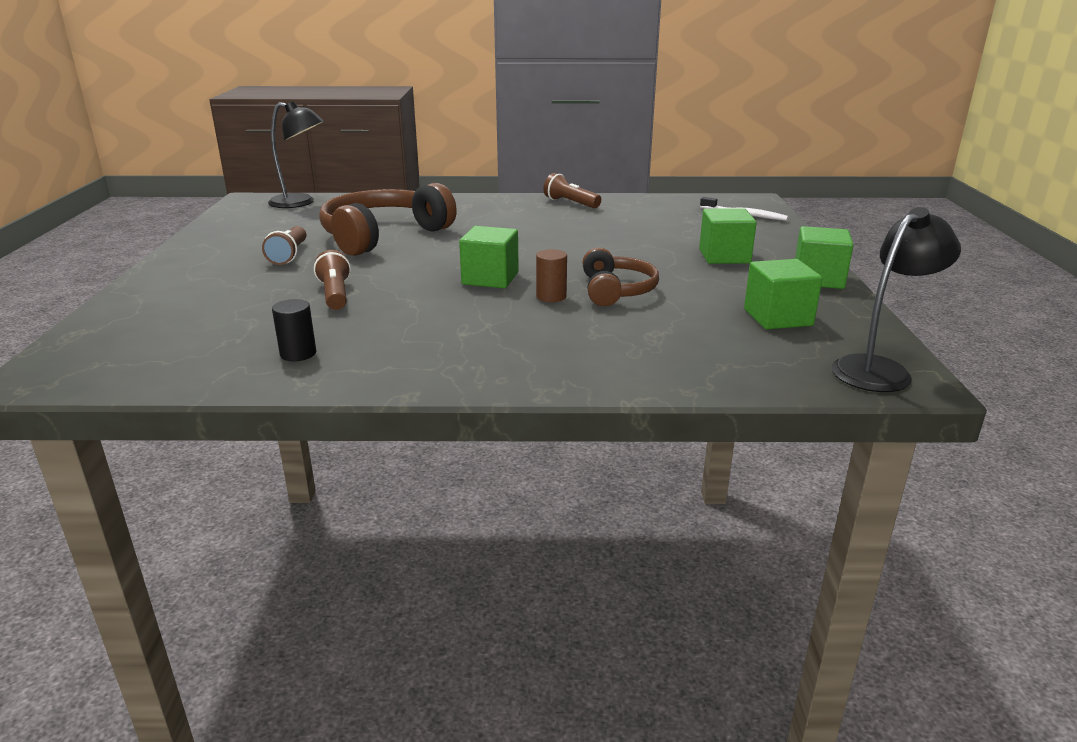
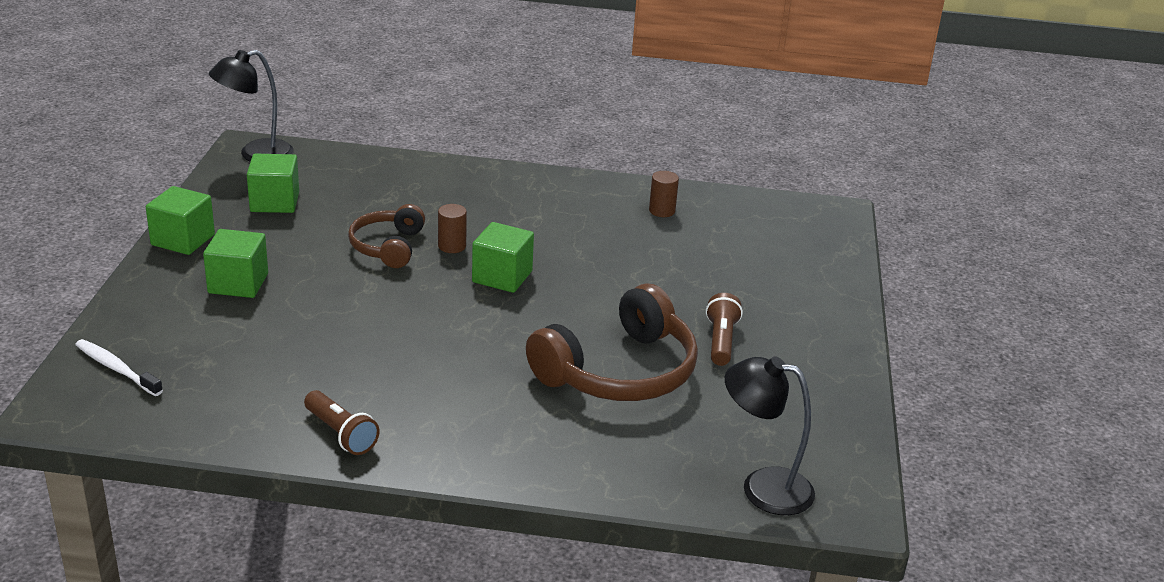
camera: 175 degrees left, 5 degrees up
(298, 353) = (662, 211): black cylinder -> brown cylinder
(335, 294) = (651, 271): brown flashlight -> none

